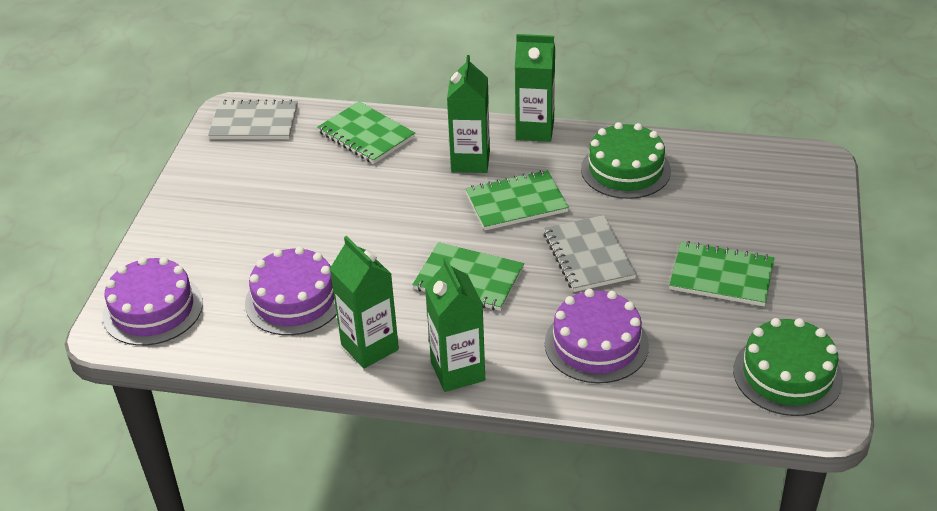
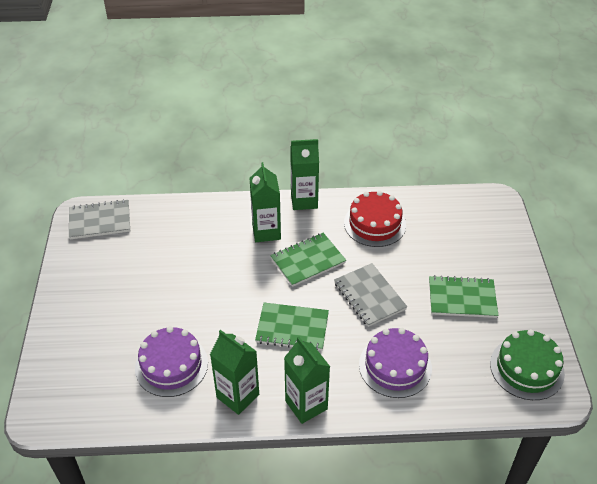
camera: 15 degrees left, 5 degrees up
(153, 309) = (66, 391): purple cake -> none
(366, 135) = (185, 220): green notebook -> none
(625, 170) = (374, 224): green cake -> red cake

